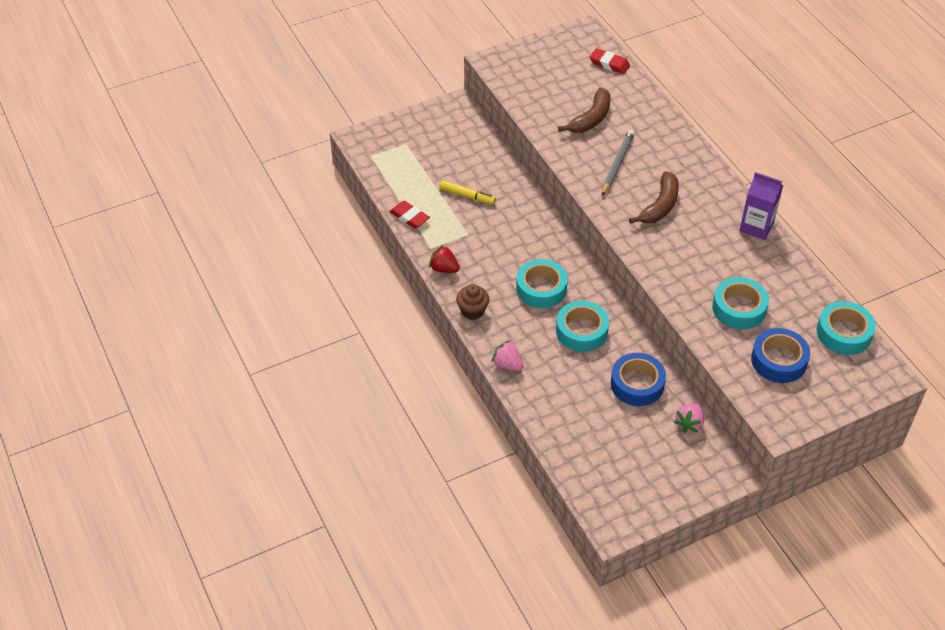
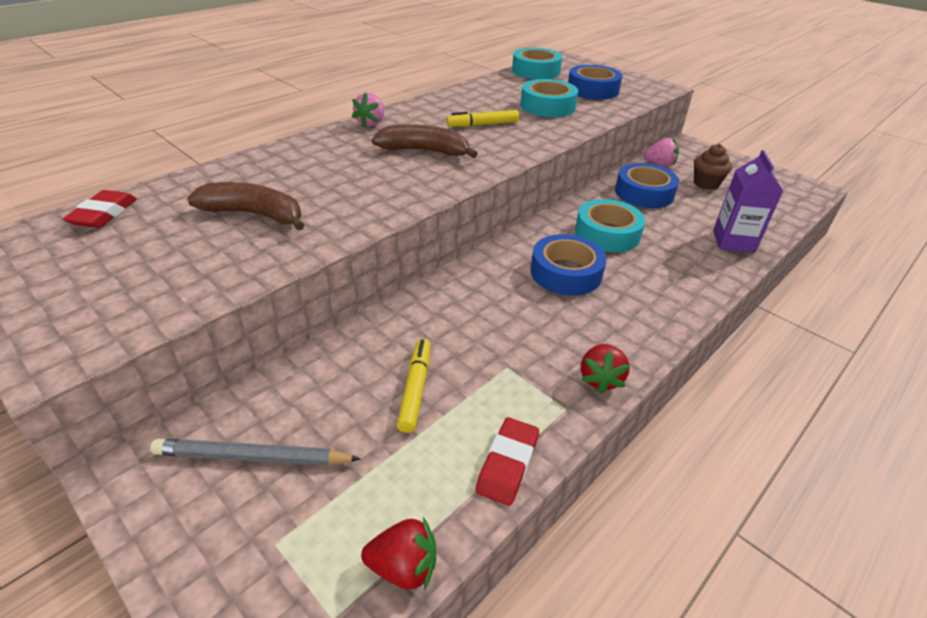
camera: 110 degrees left, 10 degrees down
(379, 176) = (403, 567): none -> red strawberry
(472, 311) = (655, 327): brown cupcake -> brown cupcake (706, 183)
(507, 365) = (709, 279): pink strawberry -> pink strawberry (371, 123)
(541, 288) = (566, 273): turquoise tape -> blue tape
(617, 164) = (355, 184): grey pencil -> grey pencil (252, 456)
(703, 251) = (482, 125): none -> yellow marker
(756, 227) = (428, 104): purple carton -> purple carton (733, 241)

